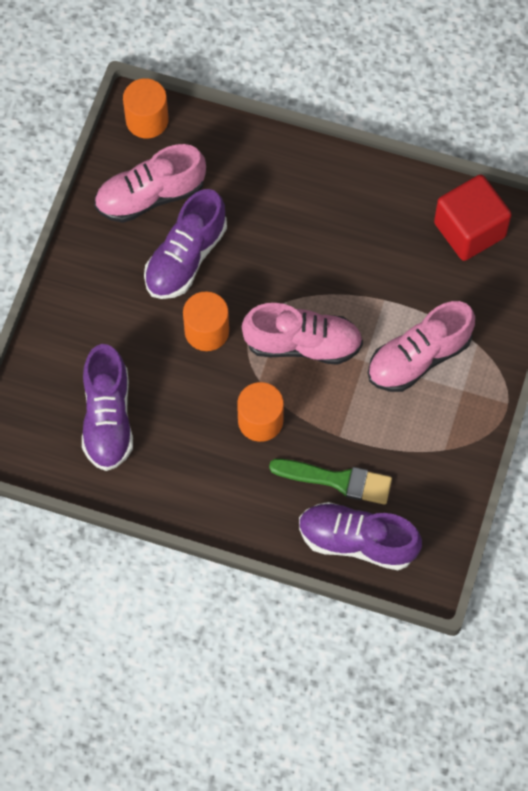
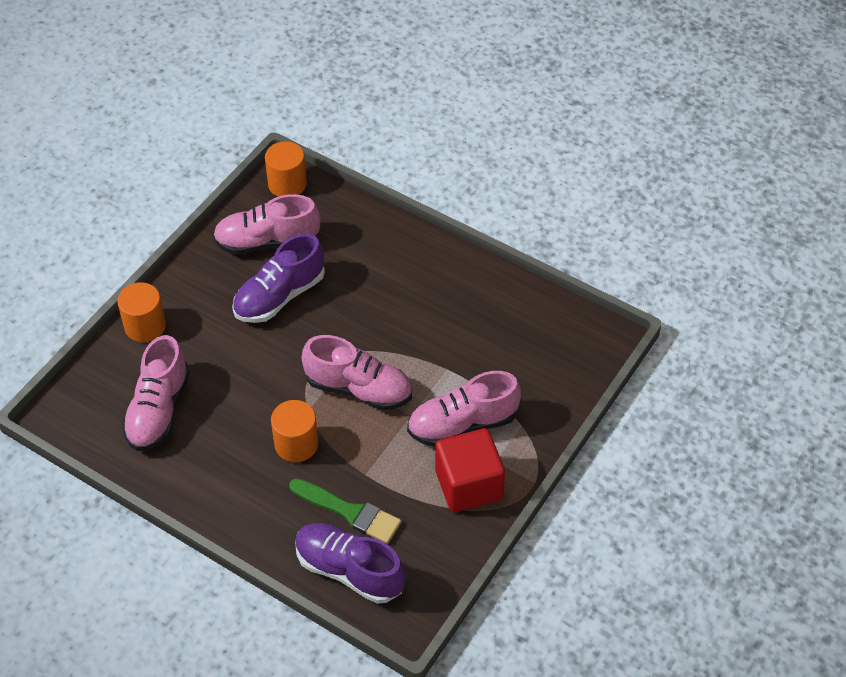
camera: 15 degrees right, 15 degrees down
(107, 418) = (158, 410): purple shoe -> pink shoe
(206, 331) = (275, 359): orange cylinder -> orange cylinder (145, 326)
(469, 230) = (545, 329): red cube -> red cube (468, 485)

